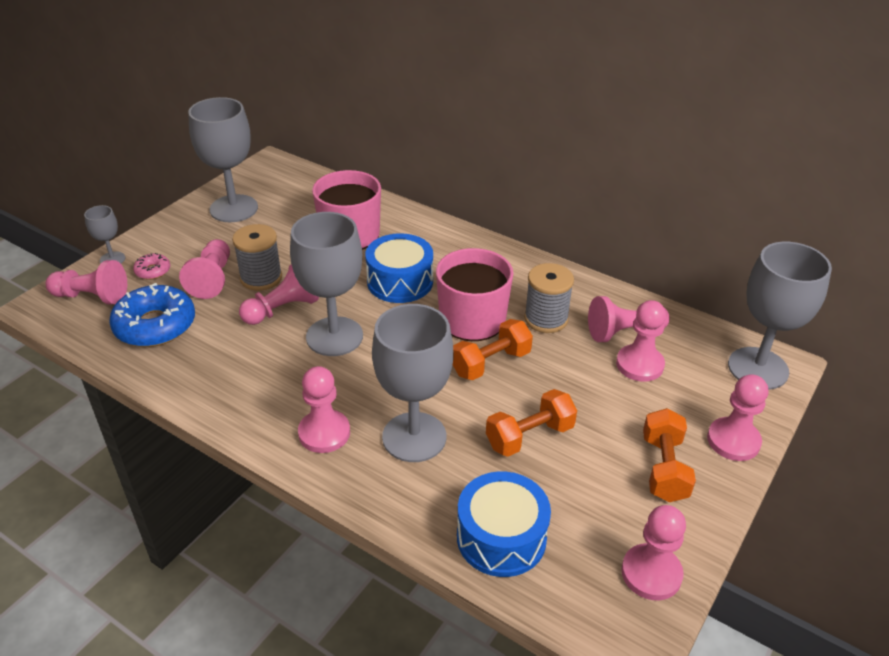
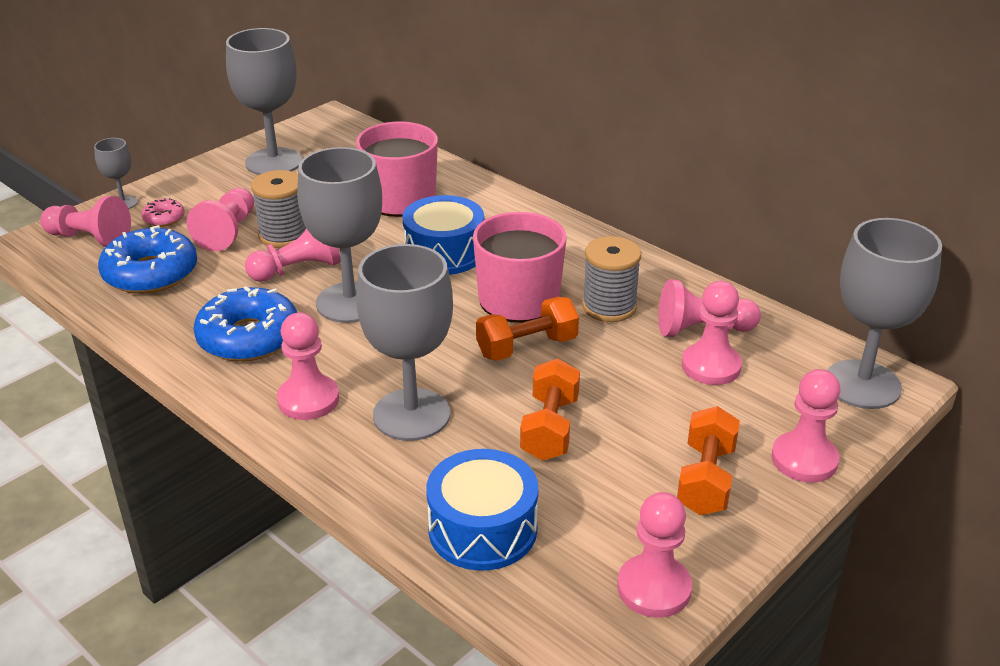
camera: 10 degrees right, 5 degrees down
(257, 379) = (248, 337): none -> blue donut
(529, 436) = (550, 428): orange dumbbell -> orange dumbbell turned 60 degrees counterclockwise

